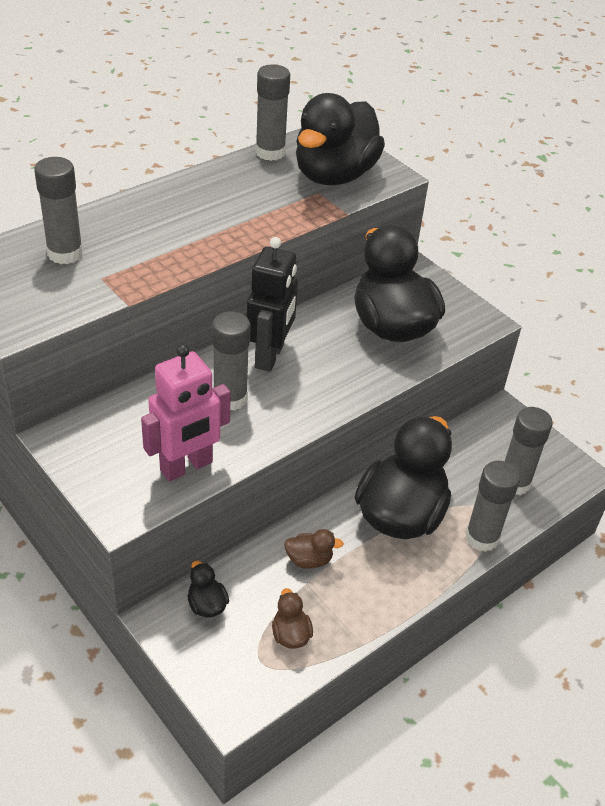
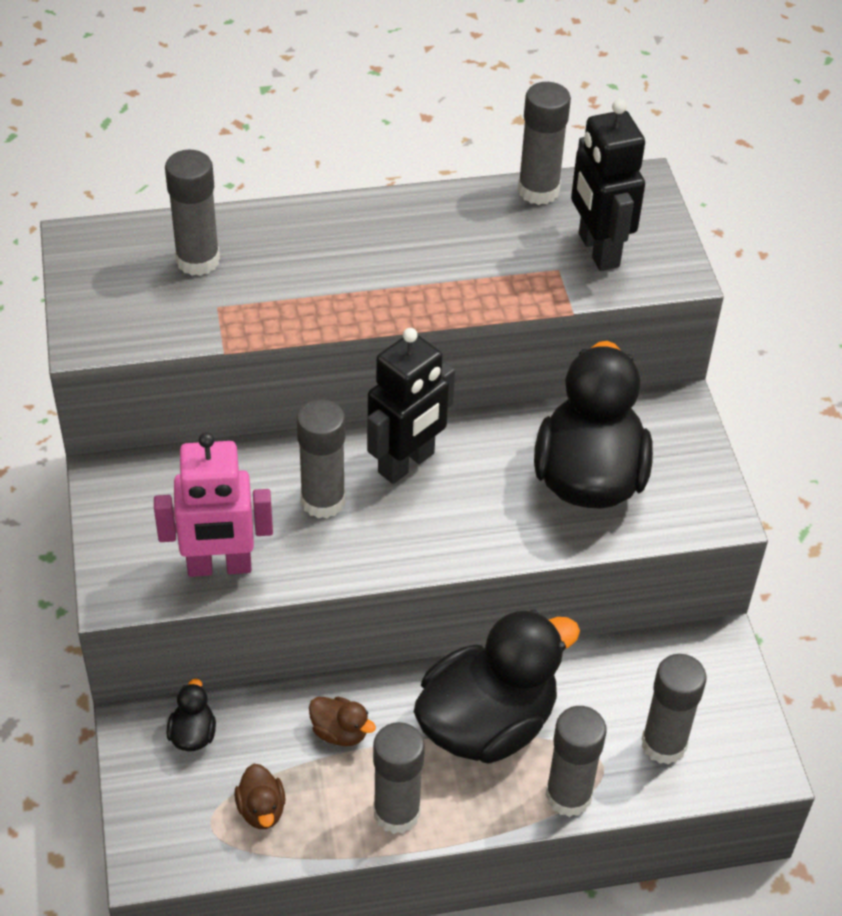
camera: 30 degrees right, 5 degrees up
(290, 635) = (261, 810): brown duck -> brown duck turned 150 degrees clockwise
(334, 175) = (597, 250): black duck -> black robot
(383, 596) = (396, 812): none -> grey glue stick

